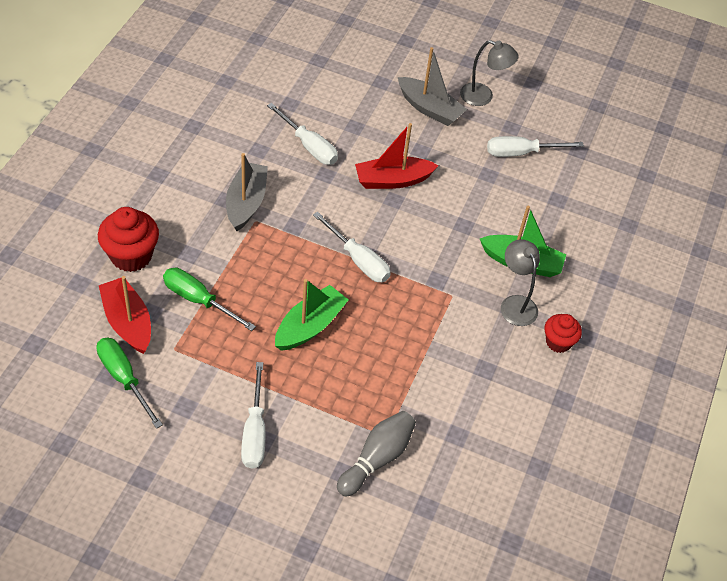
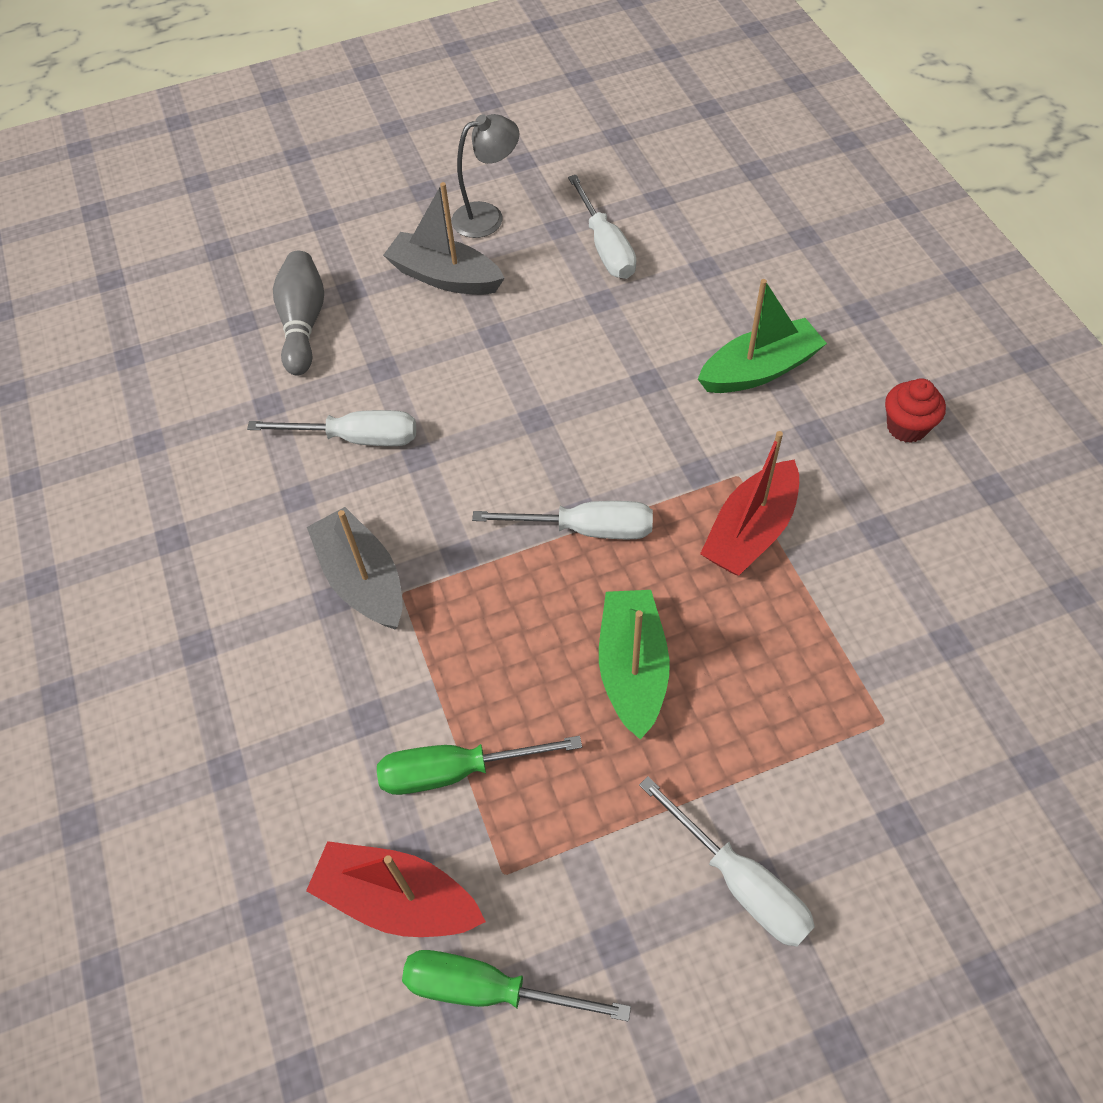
camera: 35 degrees left, 5 degrees up
(131, 256) = (291, 797): red cupcake -> none
(377, 458) = (912, 763): grey bowling pin -> grey bowling pin (303, 324)
(393, 180) = (506, 396): red boat -> red boat (750, 531)
(429, 108) = (445, 277): grey boat -> grey boat turned 150 degrees counterclockwise
(515, 304) = (812, 423): grey lamp -> none
(521, 153) = (605, 247): white screwdriver -> white screwdriver turned 60 degrees counterclockwise

